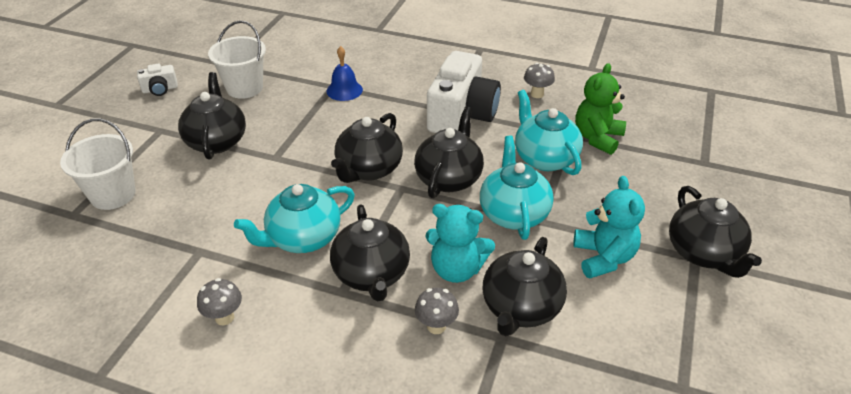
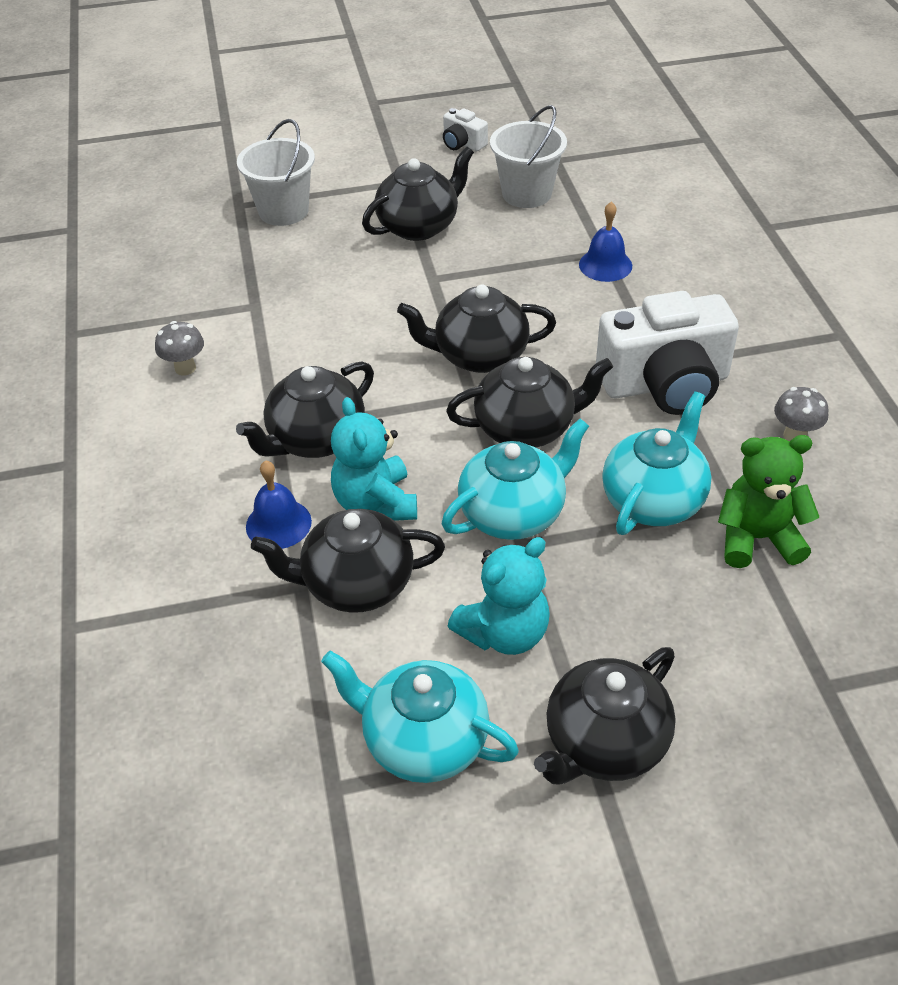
camera: 60 degrees right, 5 degrees up
(303, 238) = (328, 363): turquoise teapot -> turquoise teapot (423, 741)
(436, 326) = (278, 524): grey mushroom -> blue bell

